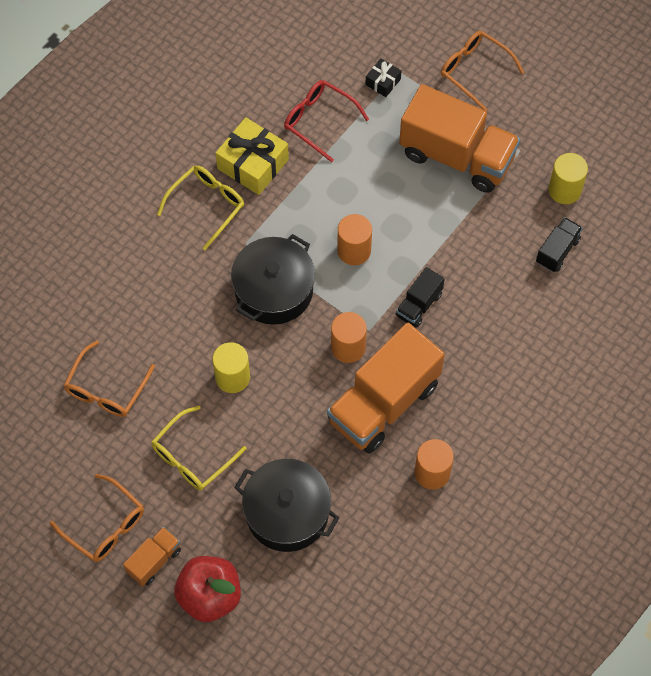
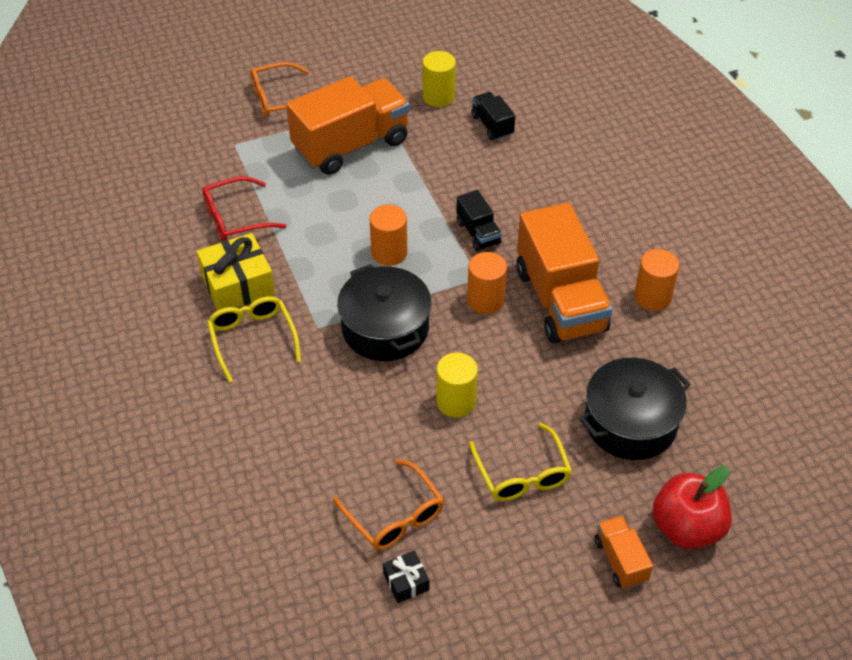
camera: 60 degrees left, 15 degrees down
(105, 525) = (554, 588): orange glasses -> none
(383, 82) = (235, 159): black gift -> black gift (406, 582)

